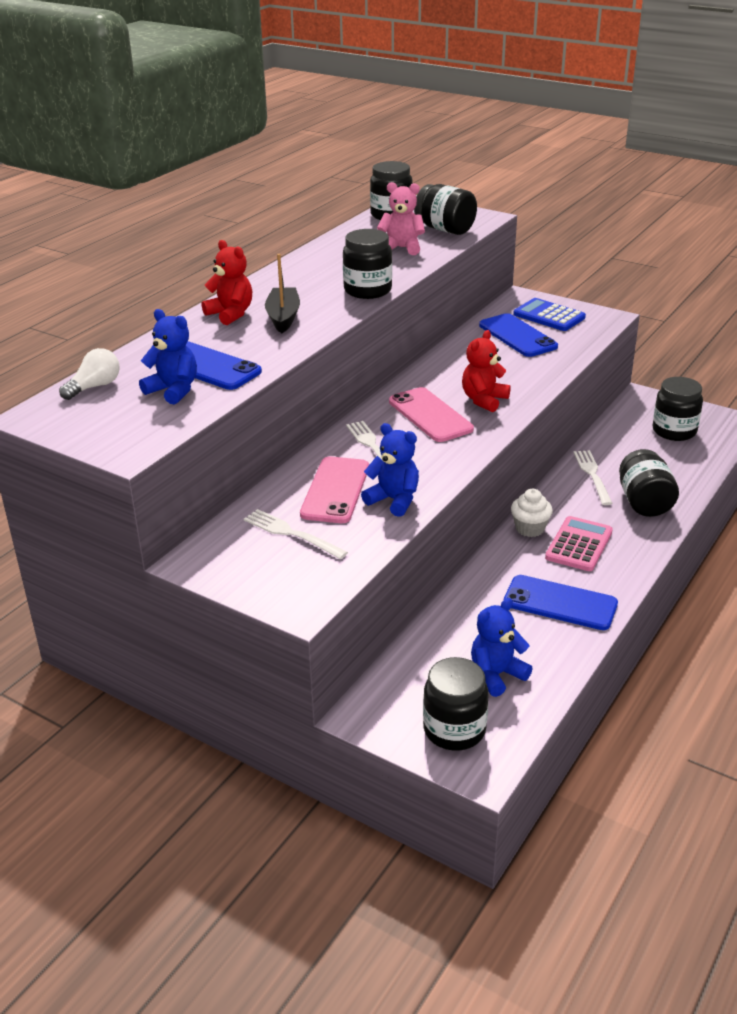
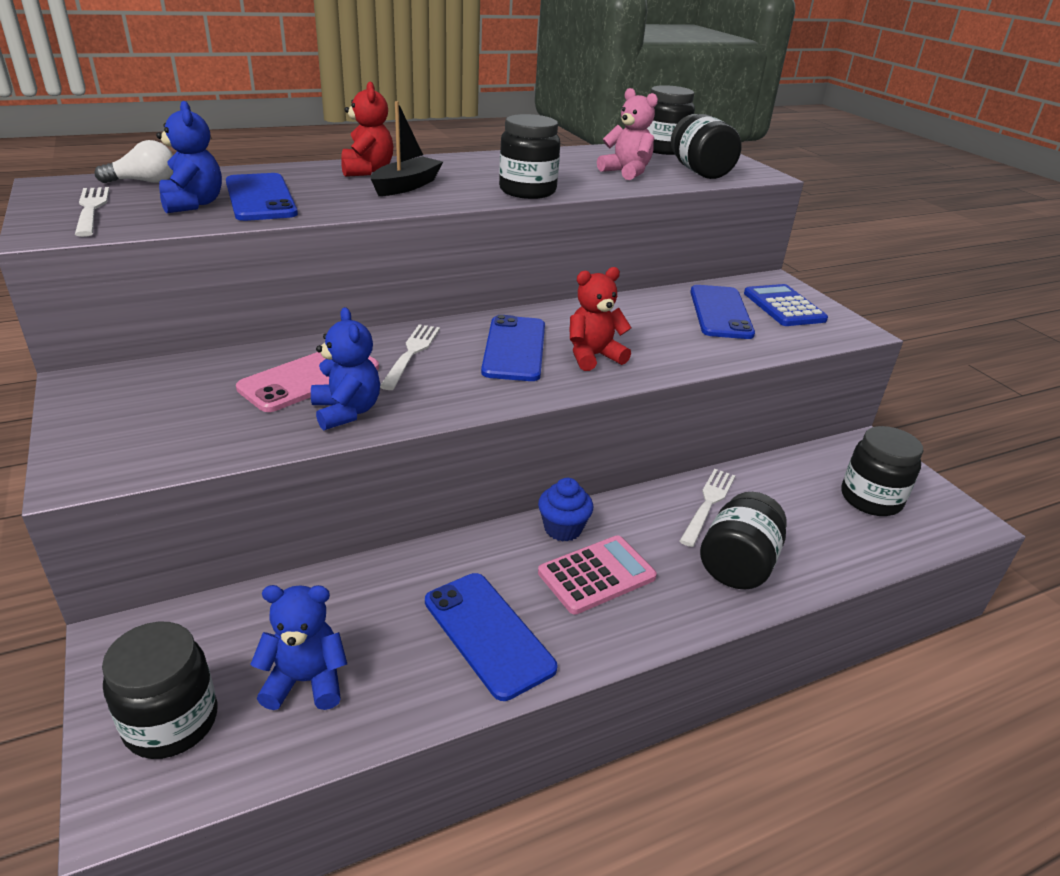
camera: 30 degrees right, 0 degrees up
(291, 534) = (202, 399): white fork -> white fork (91, 209)
(430, 415) = (514, 349): pink phone -> blue phone
(530, 528) = (563, 529): white cupcake -> blue cupcake

